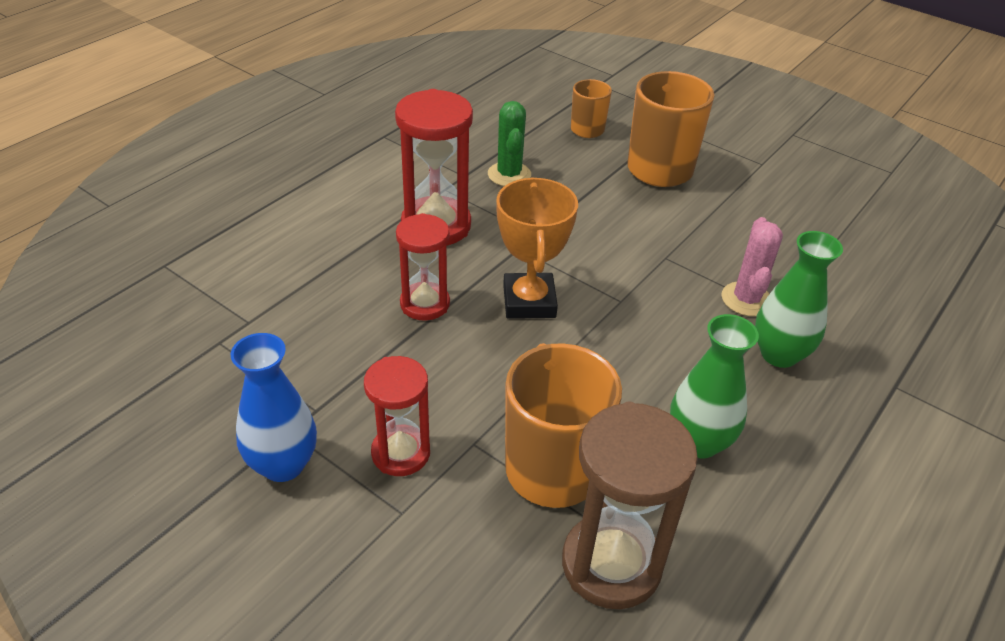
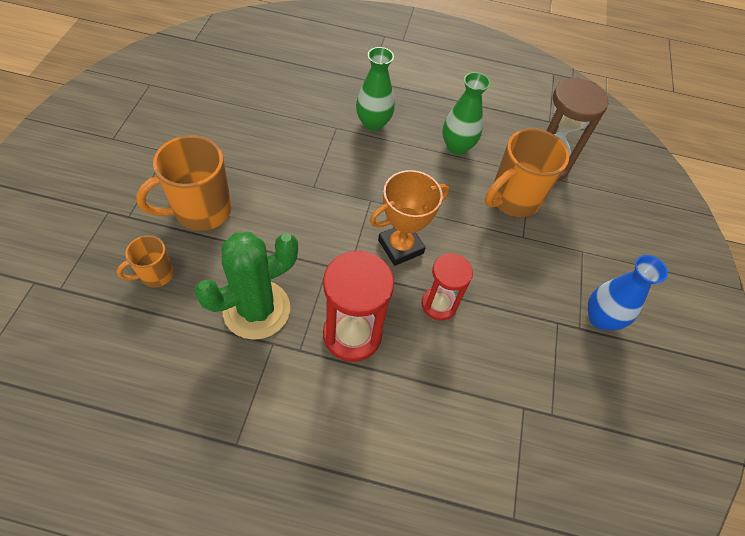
camera: 120 degrees left, 15 degrees up
(401, 453) = (553, 266): red hourglass -> none
(509, 175) = (256, 309): green cactus -> green cactus, size x1.69
(746, 299) = (334, 142): pink cactus -> none

